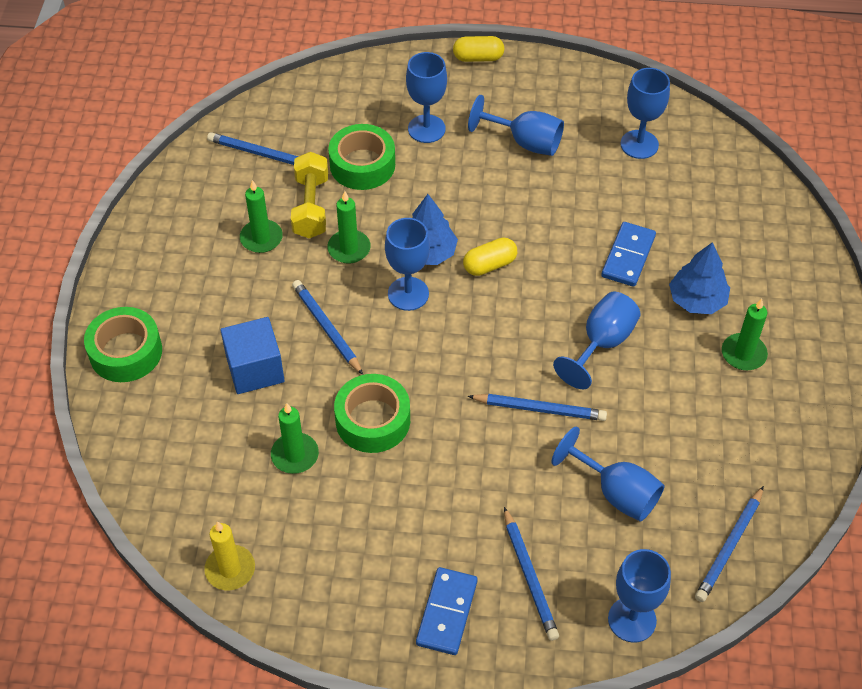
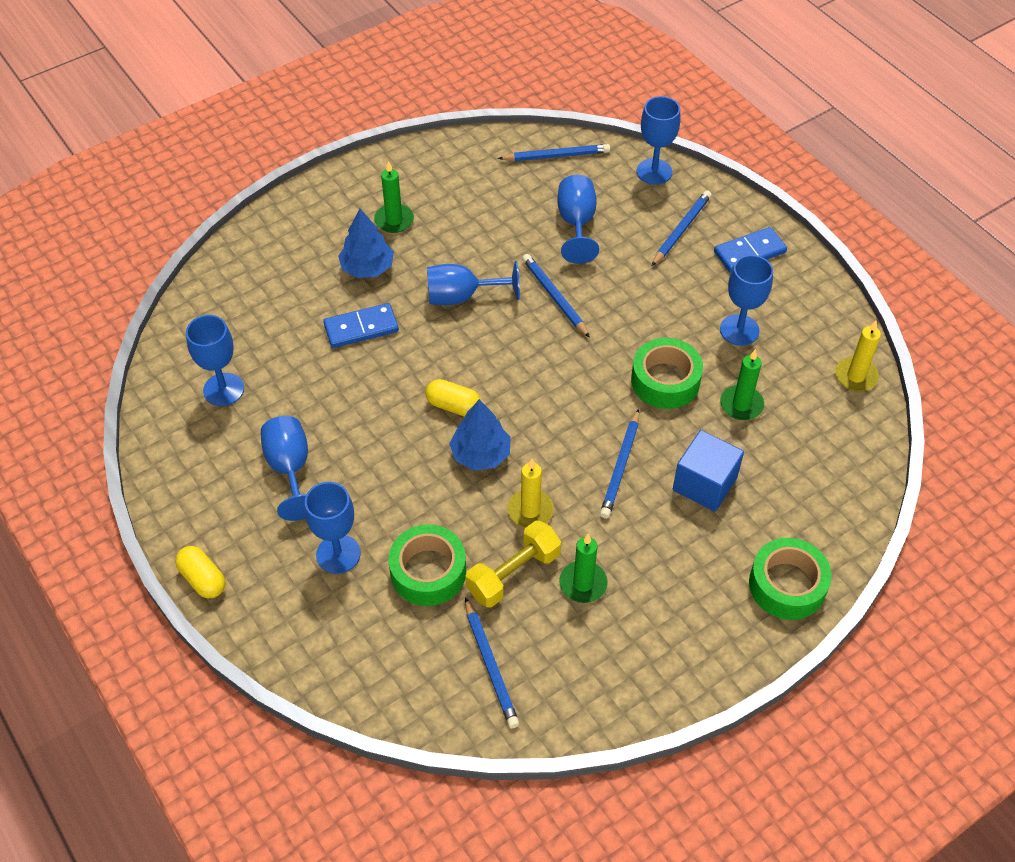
camera: 130 degrees left, 0 degrees up
(349, 249) = (530, 510): green candle -> yellow candle
(408, 294) = (534, 438): blue goblet -> blue goblet (739, 330)

